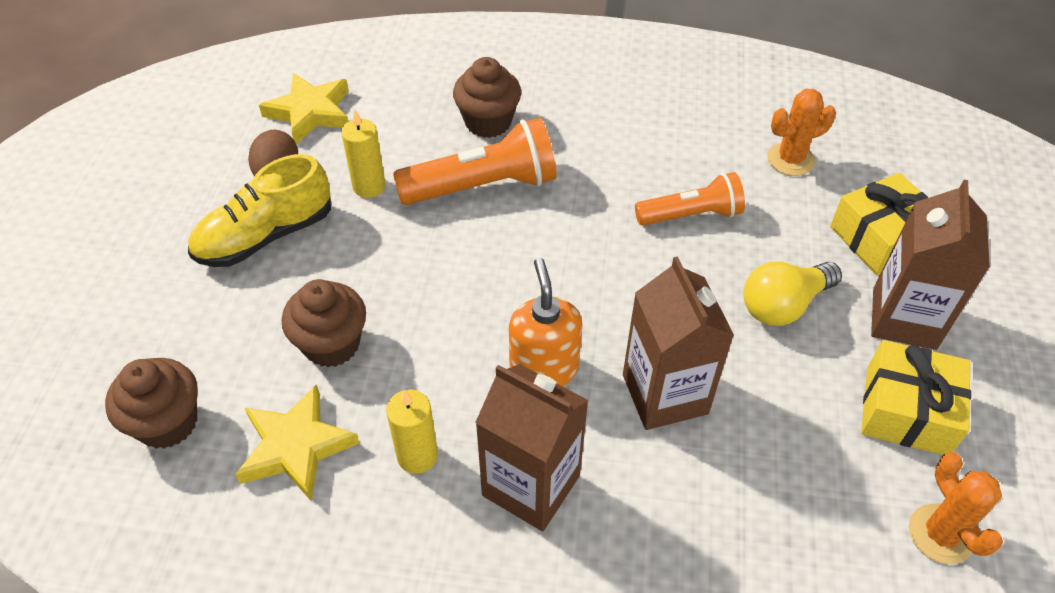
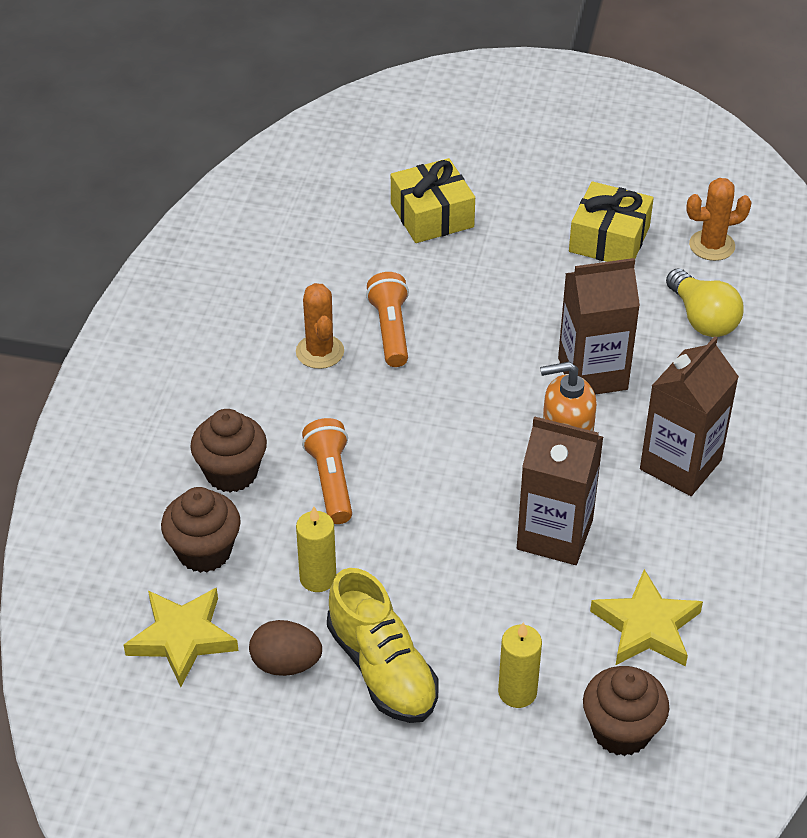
camera: 85 degrees left, 5 degrees down
(331, 344) = (532, 604): brown cupcake -> brown cupcake (204, 551)
(417, 456) = (654, 539): yellow candle -> yellow candle (517, 692)
(483, 186) = (331, 481): orange flashlight -> orange flashlight, size x0.65
(783, 305) = (502, 288): yellow light bulb -> yellow light bulb (702, 319)
(790, 159) = (326, 252): orange cactus -> orange cactus (320, 352)
(904, 318) = (520, 221): brown carton -> brown carton (554, 534)

